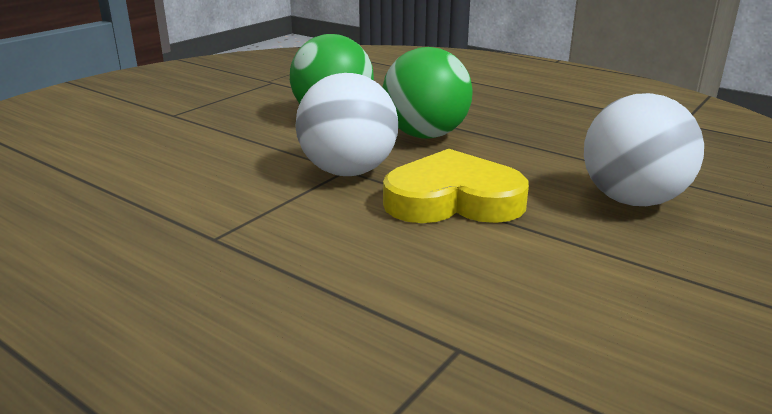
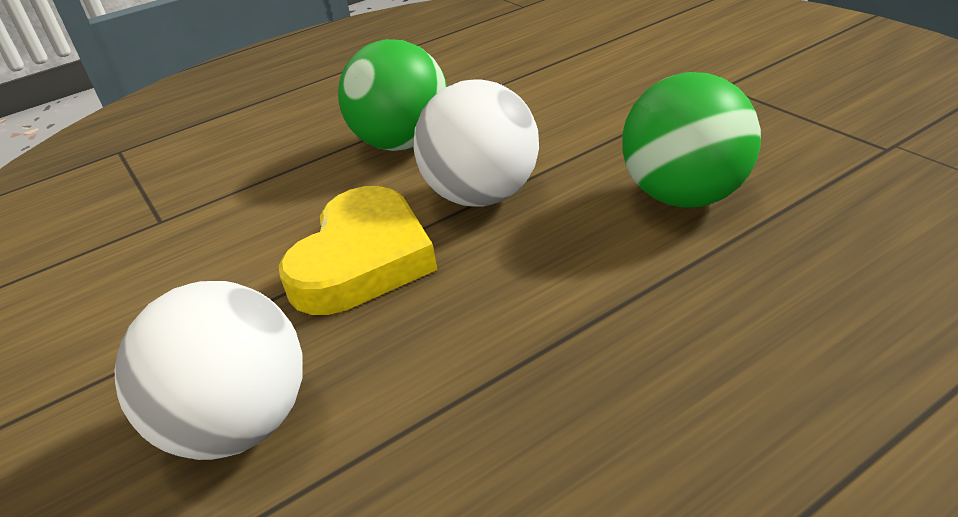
camera: 115 degrees right, 10 degrees up
(425, 135) = (576, 273): green ball -> green ball (403, 143)

